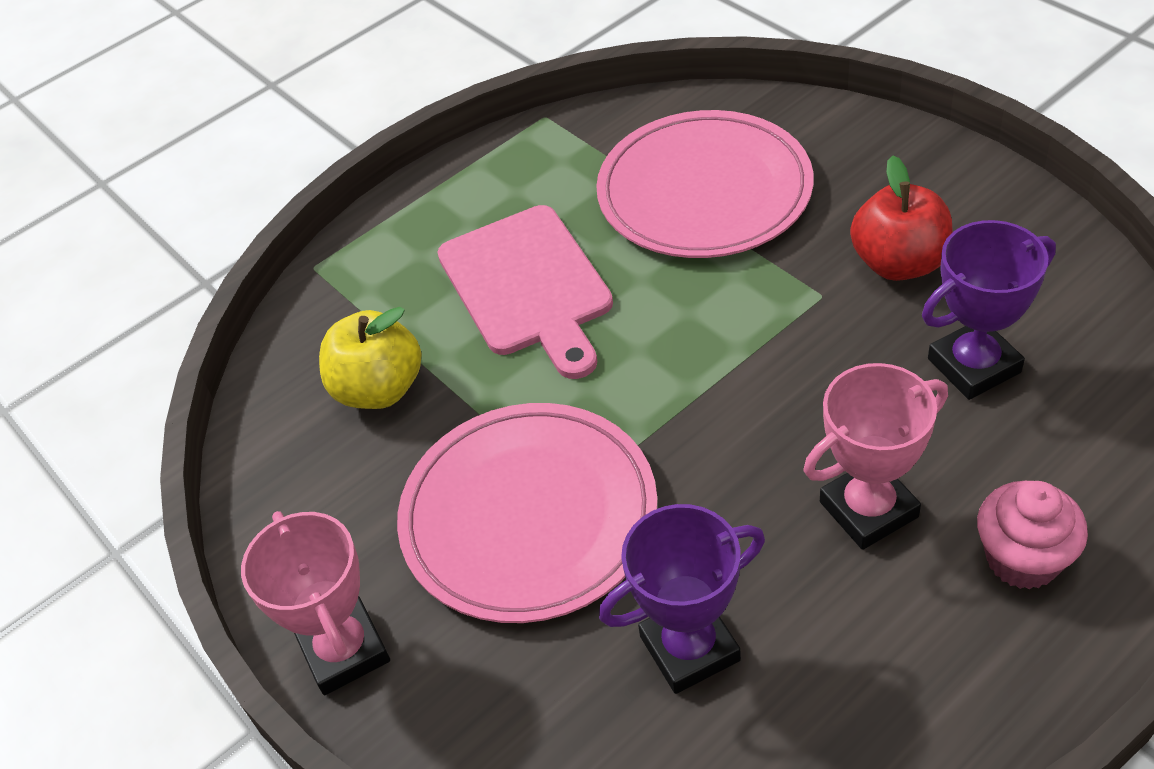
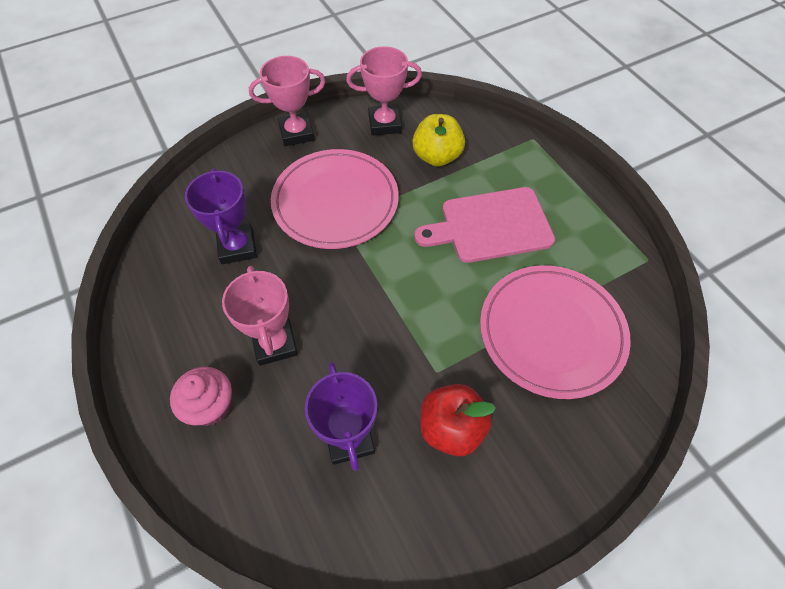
camera: 95 degrees right, 10 degrees up
(296, 493) = (384, 124): none -> pink trophy

